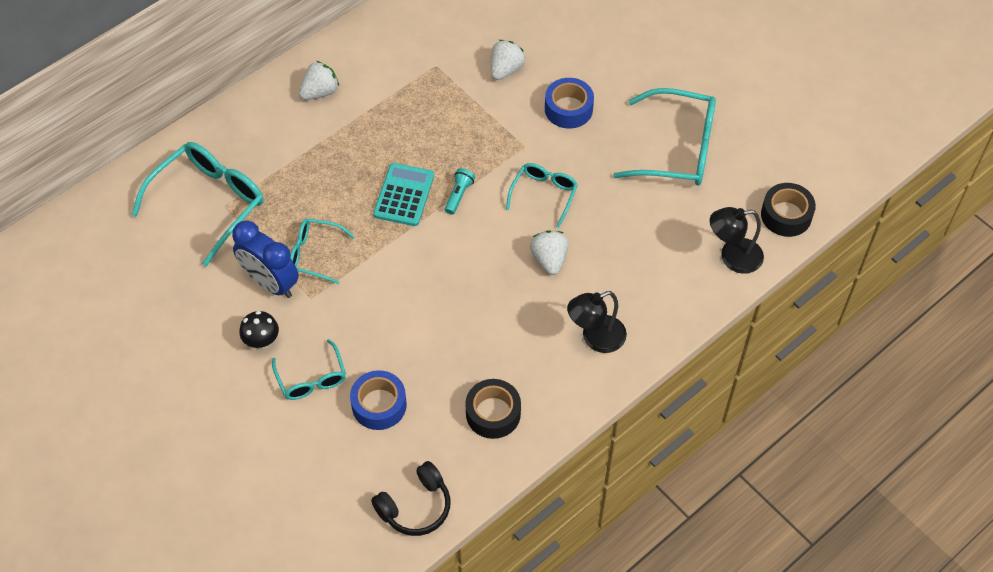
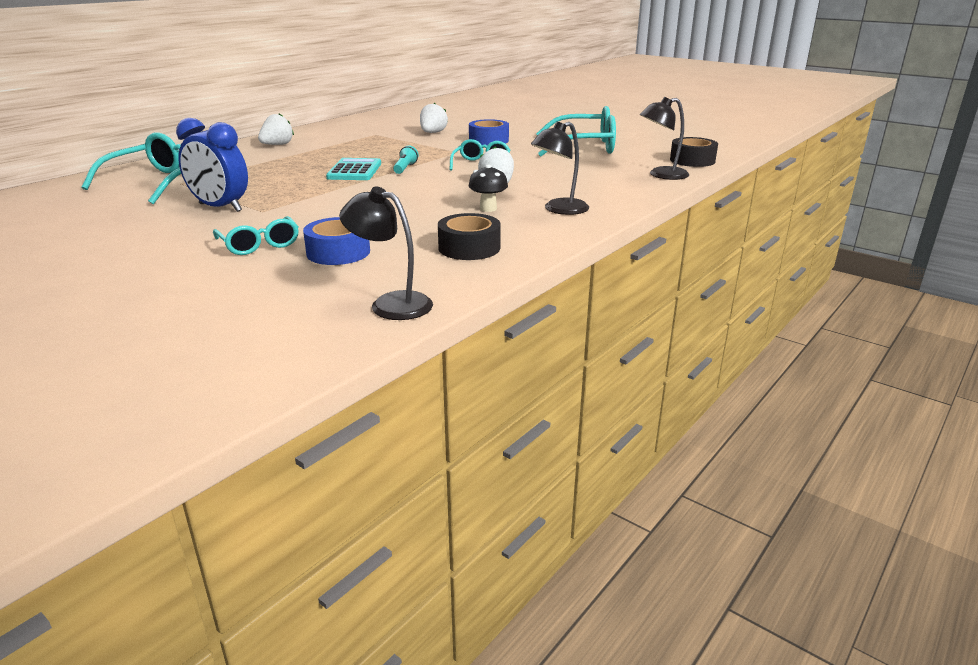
camera: 10 degrees left, 30 degrees down
(262, 342) = (205, 232): black mushroom -> black mushroom (488, 208)
(314, 254) = (267, 194): turquoise glasses -> none
(415, 507) = (391, 303): black headphones -> black lamp

